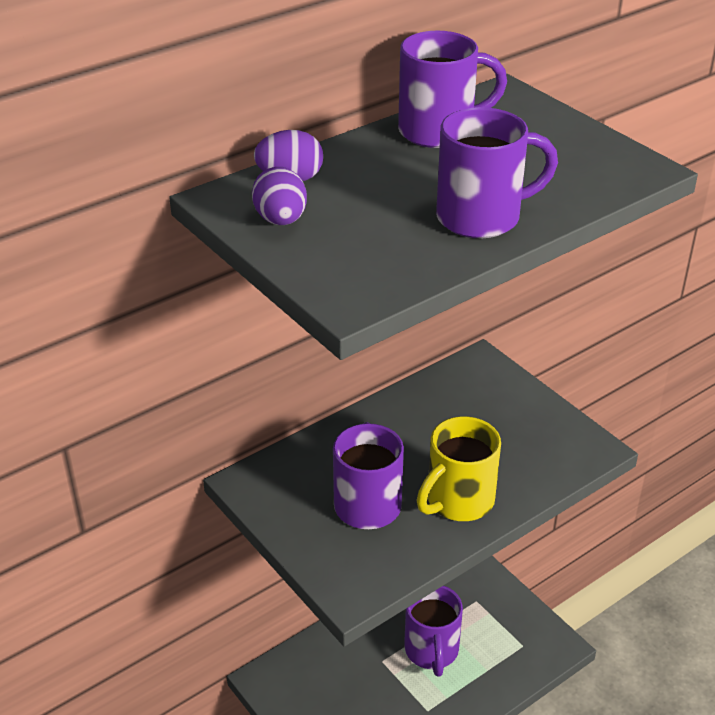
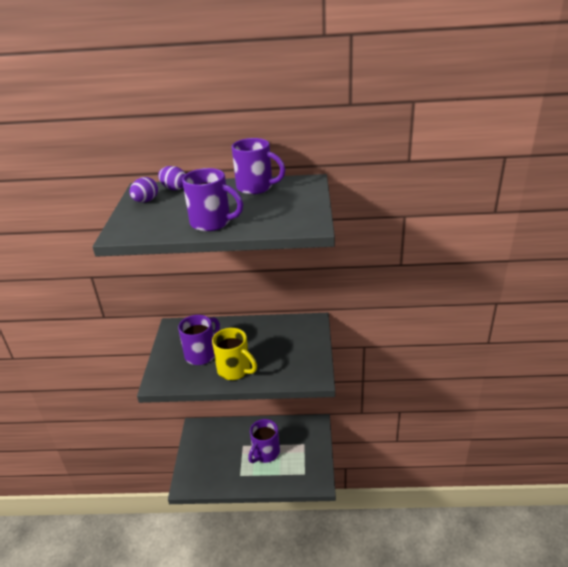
camera: 40 degrees right, 5 degrees down
(458, 501) = (235, 370): yellow mug -> yellow mug turned 135 degrees counterclockwise

